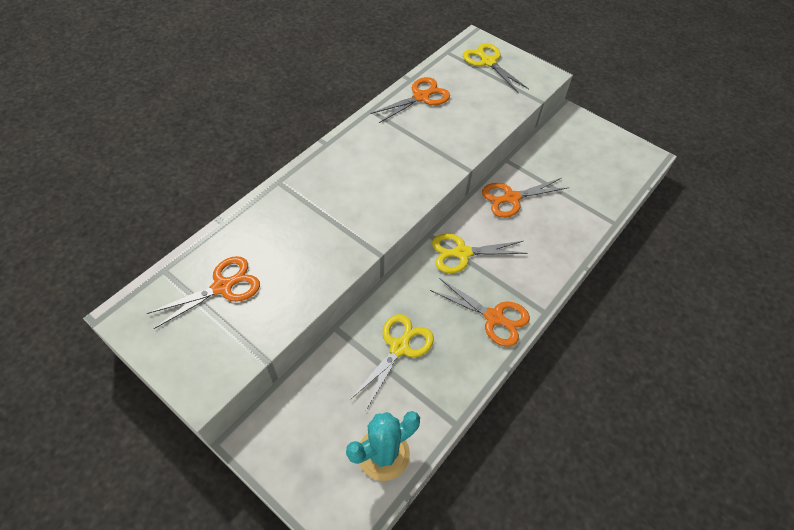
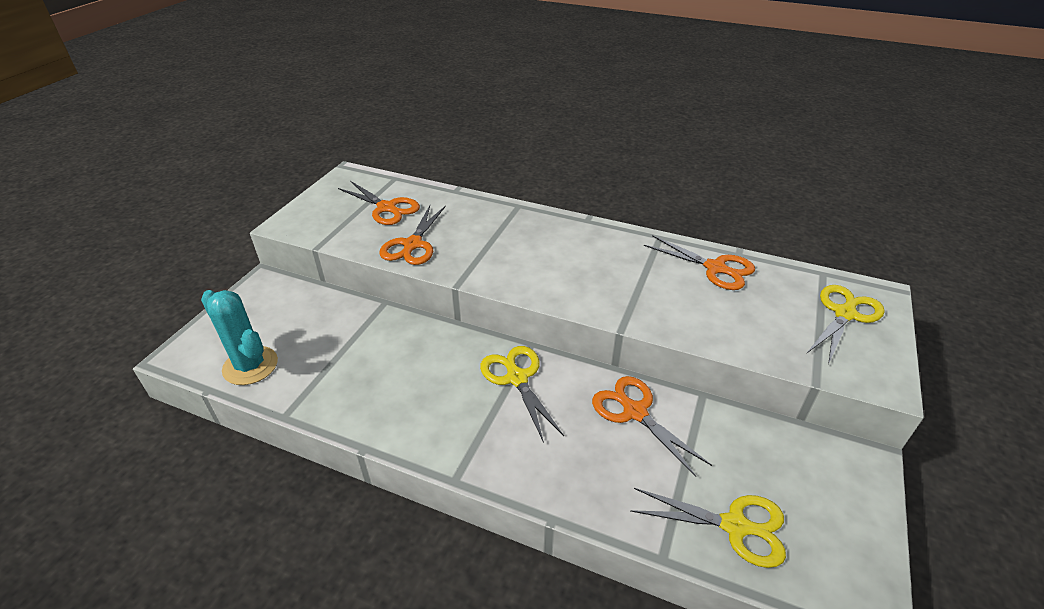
camera: 75 degrees right, 15 degrees down
(399, 347) = (372, 351): yellow scissors -> yellow scissors (735, 526)
(494, 317) = (431, 426): orange scissors -> orange scissors (412, 245)

